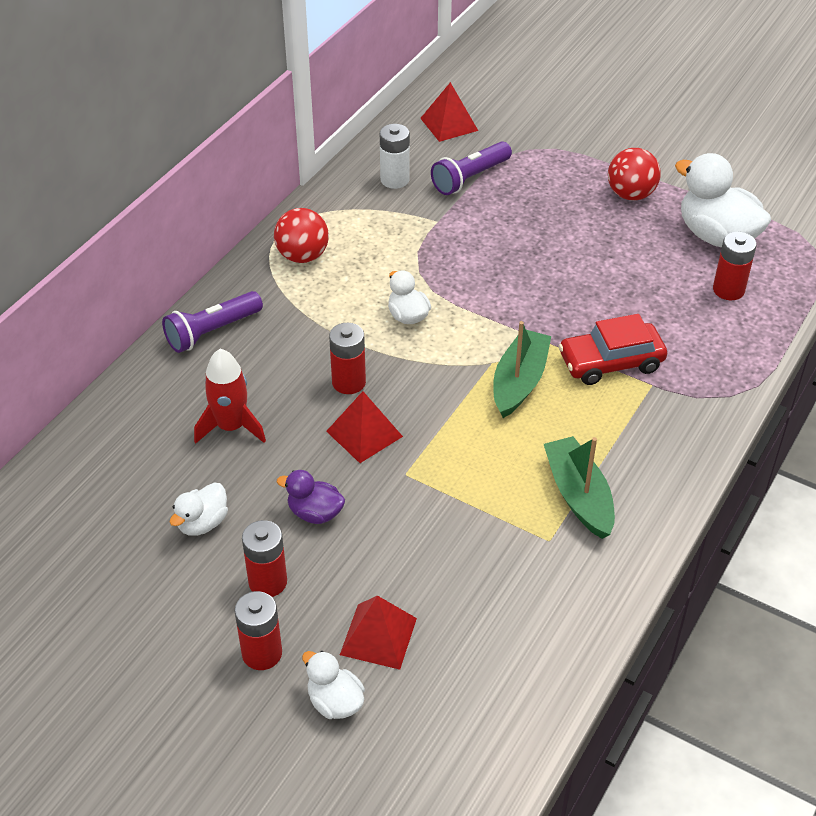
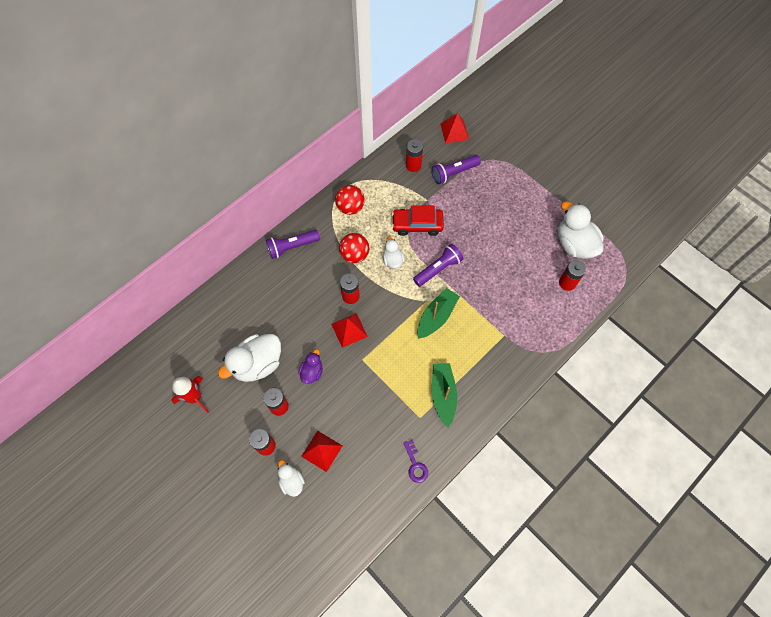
camera: 15 degrees right, 20 degrees up
(202, 523) = (258, 364): white duck -> white duck, size x1.90
(231, 427) = (286, 309): red rocket -> red rocket (194, 397)
(315, 513) = (312, 372): purple duck -> purple duck turned 75 degrees clockwise
(395, 180) = (413, 165): white battery -> red battery
(495, 313) = (438, 269): none -> purple flashlight
(570, 617) = (415, 465): none -> purple key
(611, 362) = (487, 315): red car -> red car (417, 225)
(630, 194) = (537, 204): red ball -> red ball (354, 255)

